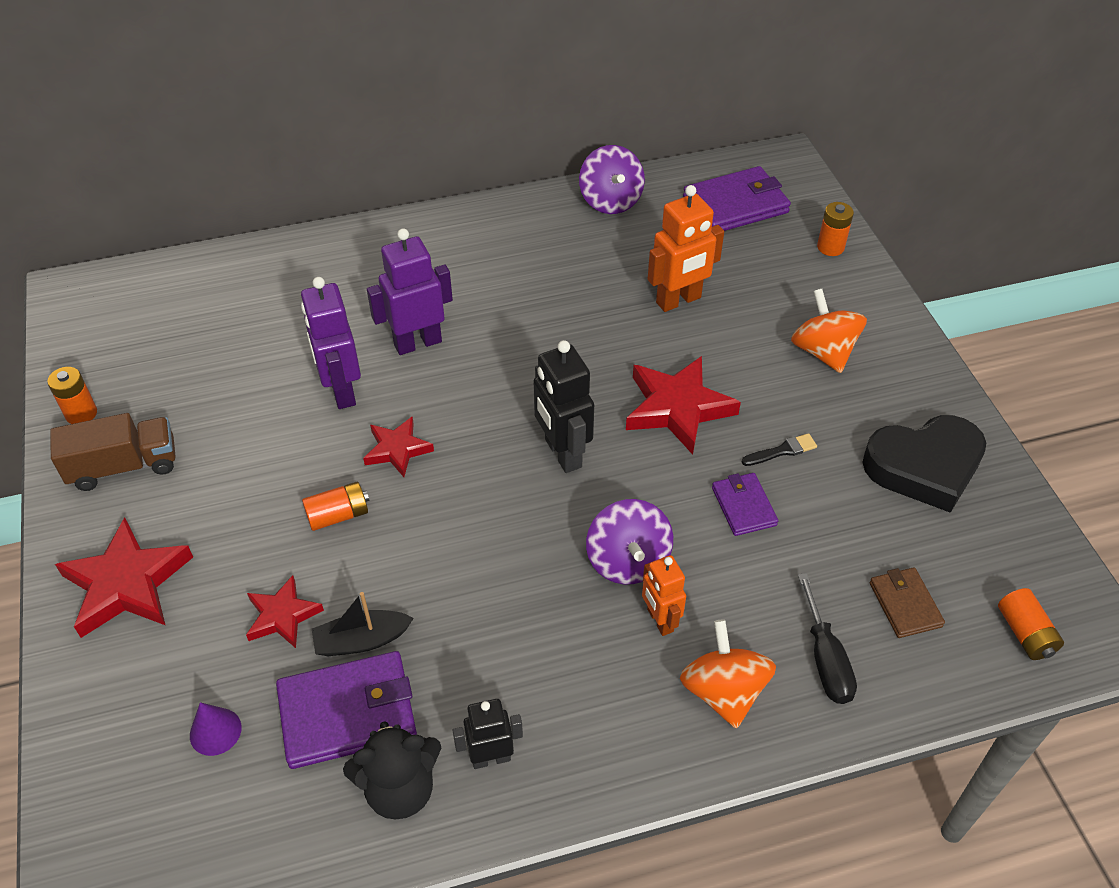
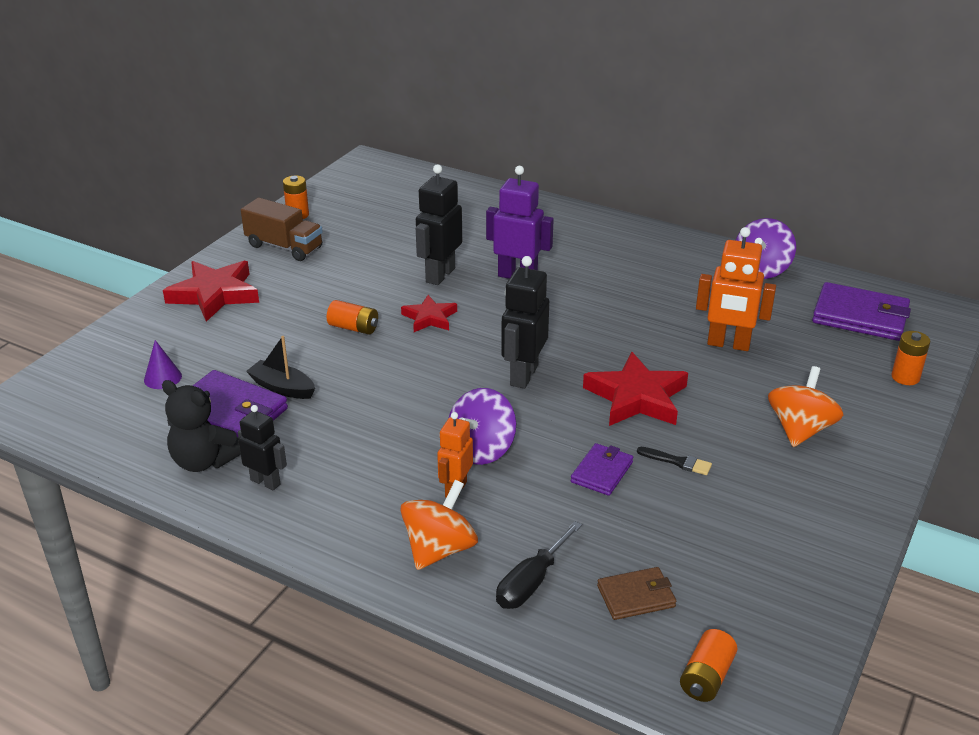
camera: 45 degrees right, 15 degrees down
(282, 615) = (262, 352): red star -> none
(341, 391) = (440, 275): purple robot -> black robot
(905, 604) = (636, 596): brown wallet -> brown wallet turned 45 degrees clockwise
(924, 467) = (779, 537): black heart -> none

